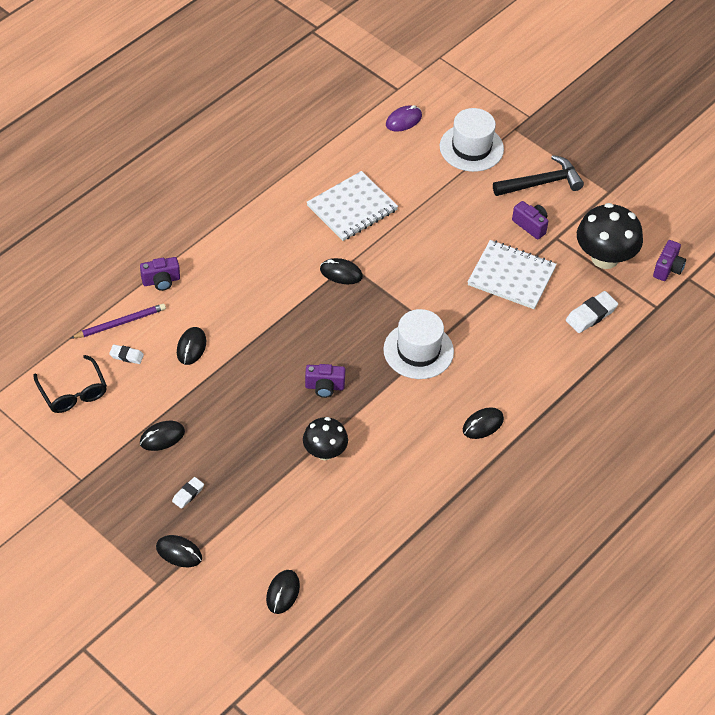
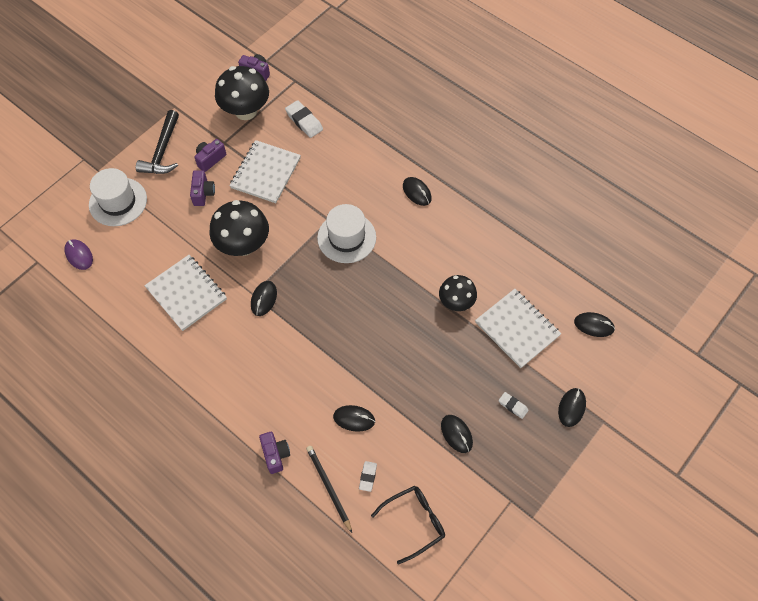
camera: 90 degrees left, 10 degrees up
(120, 323) = (328, 487): purple pencil -> black pencil
(285, 510) = (517, 329): none -> white notebook
(324, 387) = (389, 306): purple camera -> purple camera (203, 193)
(411, 256) = (243, 245): none -> black mushroom
(541, 183) = (162, 151): black hammer -> black hammer turned 150 degrees counterclockwise

